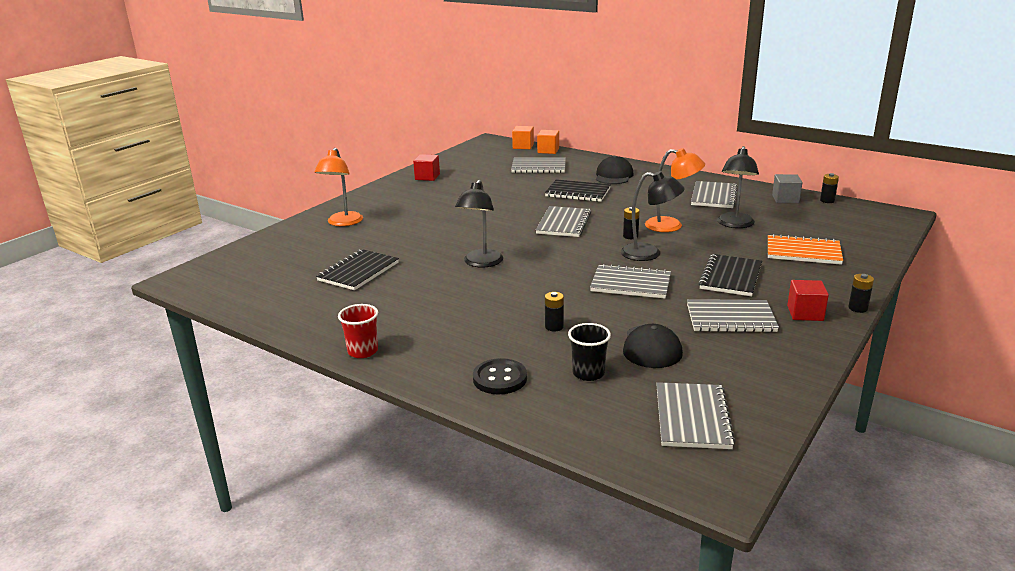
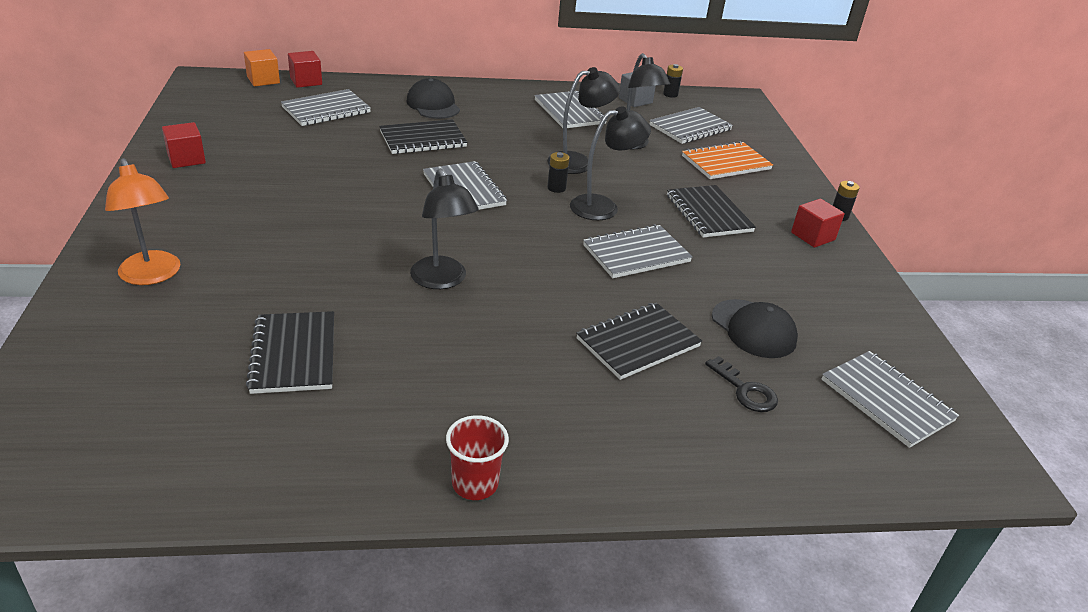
camera: 45 degrees left, 10 degrees up
(500, 378) = (677, 442): black button -> none
(548, 150) = (306, 81): orange cube -> red cube
(554, 327) = (638, 343): black battery -> black notebook
(588, 373) = (745, 390): black cup -> black key
(671, 226) = (578, 162): orange lamp -> black lamp
(730, 318) = (769, 265): grey notebook -> grey notebook (690, 127)

